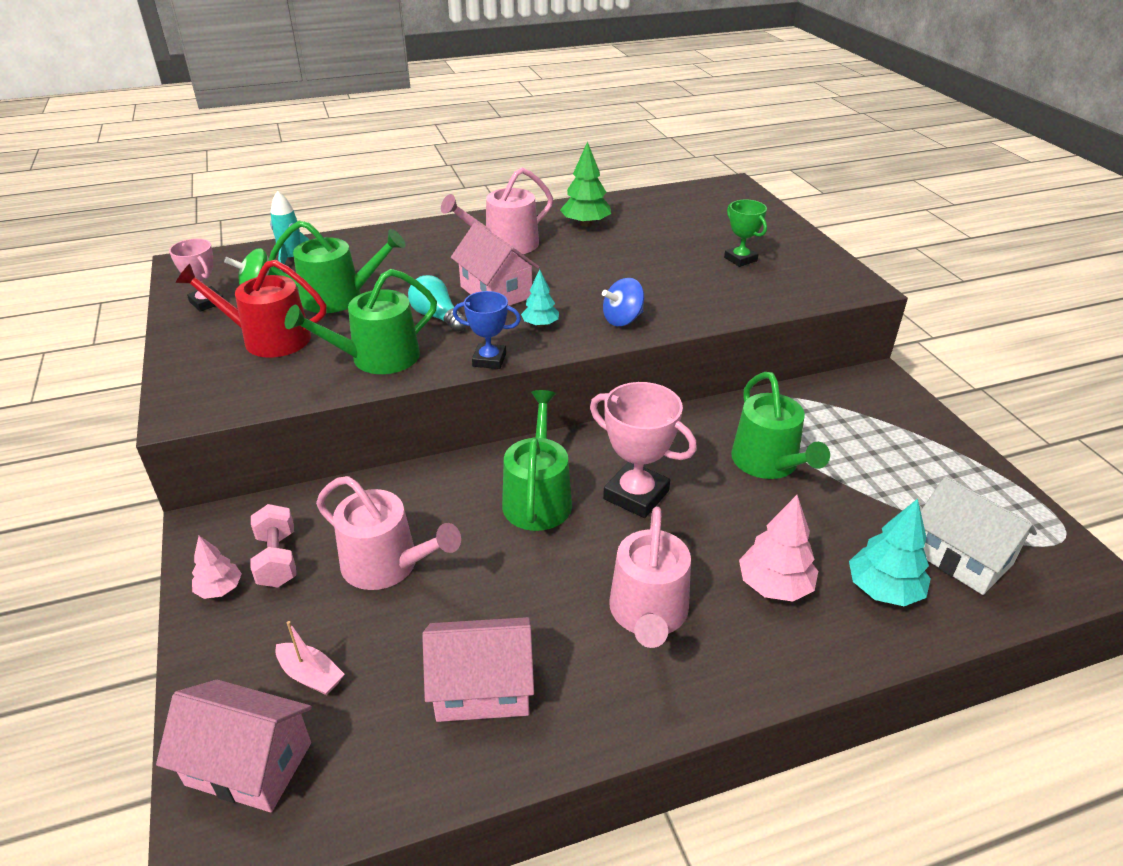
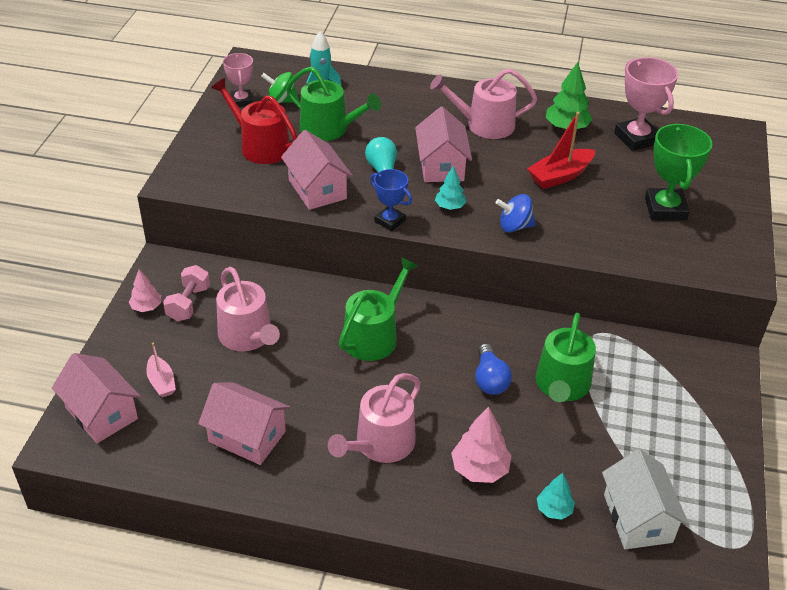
camera: 30 degrees right, 5 degrees up
(377, 358) = (317, 189): green watering can -> pink house
(620, 264) = (560, 176): none -> red boat
(636, 495) = (442, 364): pink trophy -> pink trophy (636, 138)
(697, 488) = (490, 379): none -> blue light bulb
(740, 259) = (665, 209): green trophy -> green trophy, size x1.64
(883, 590) = (554, 509): turquoise tree -> turquoise tree, size x0.62

